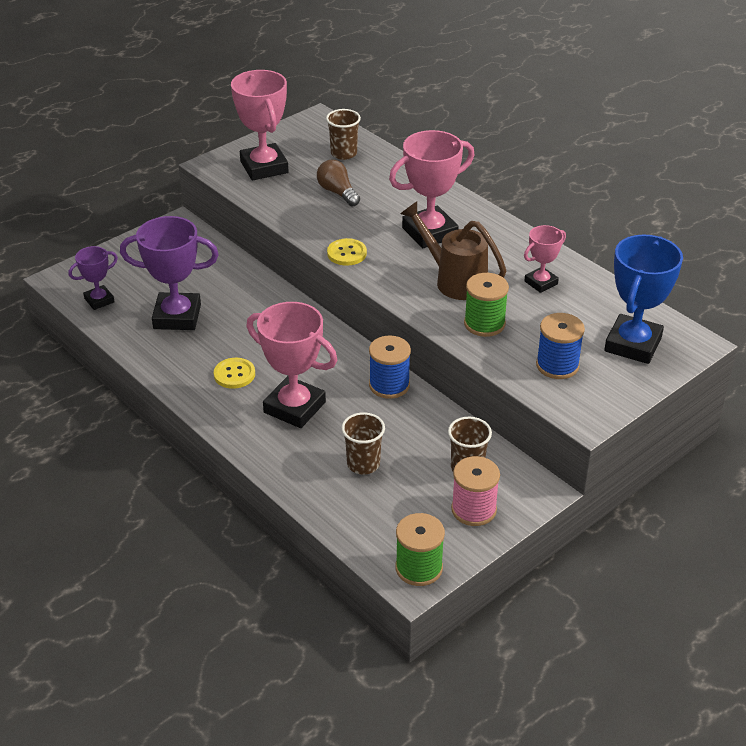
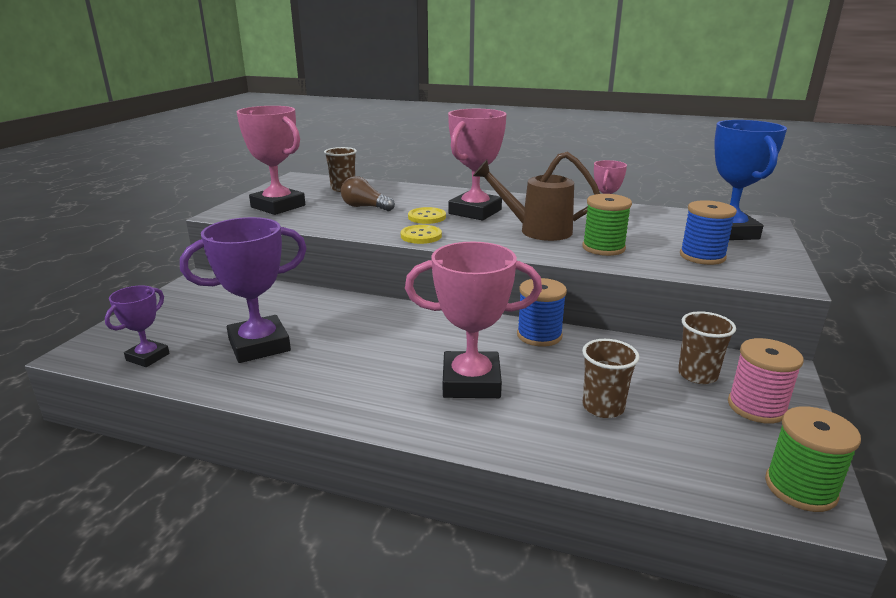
camera: 30 degrees left, 15 degrees down
(234, 374) = (373, 374): yellow button -> yellow button (427, 217)

